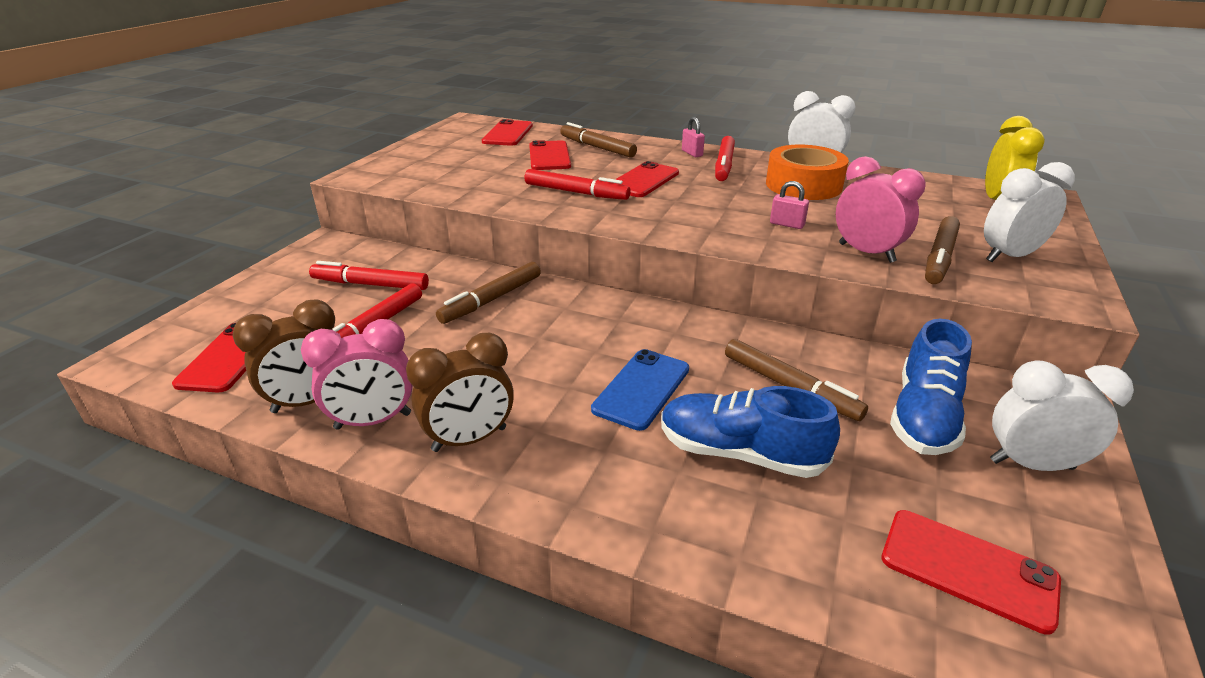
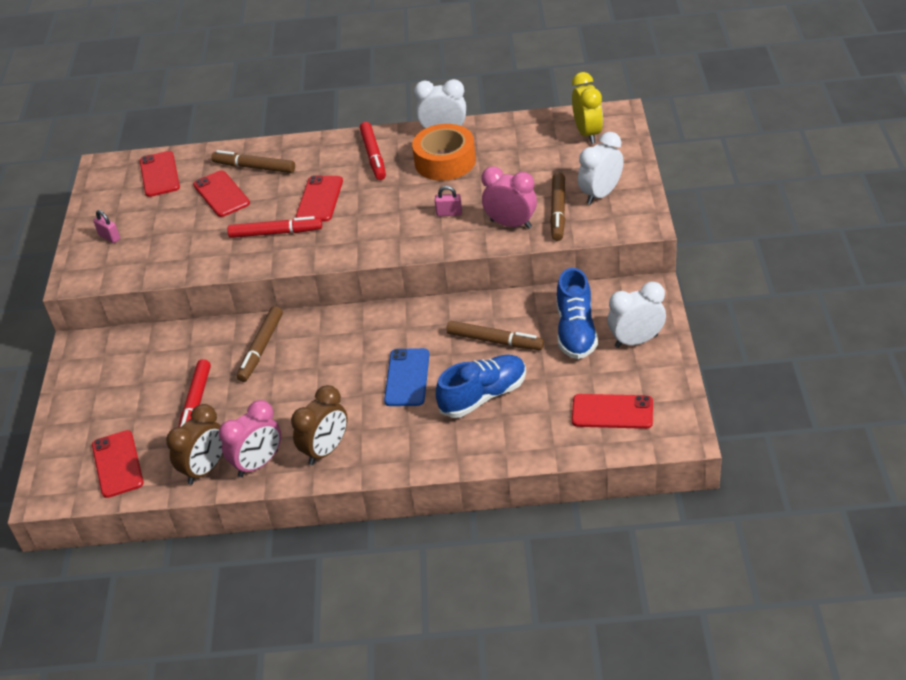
camera: 20 degrees left, 10 degrees up
(370, 284) = (158, 370): red marker -> none
(692, 153) = (339, 148): pink padlock -> pink padlock (109, 237)
(740, 453) = (483, 396): blue shoe -> blue shoe turned 150 degrees clockwise

